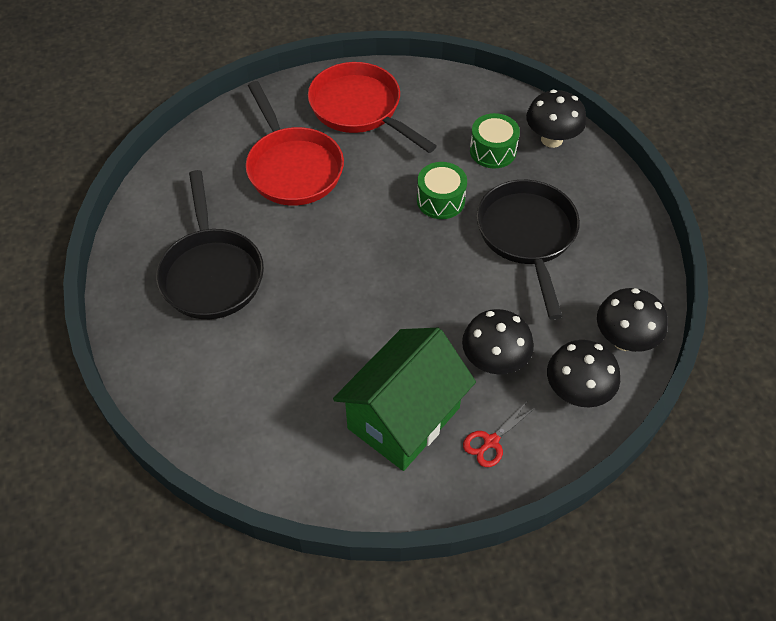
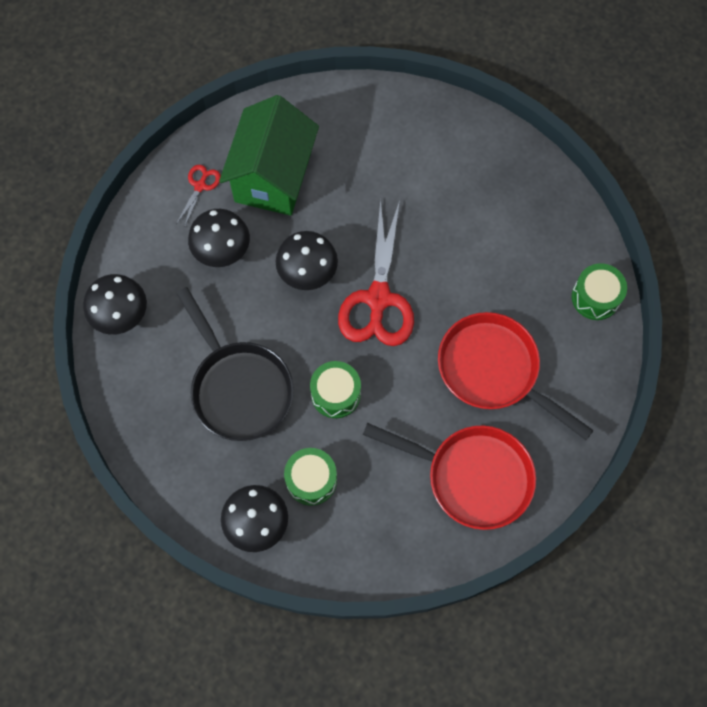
camera: 155 degrees right, 15 degrees up
(164, 186) = (595, 297): none -> green drum
(211, 273) = (493, 231): black pan -> none
(359, 258) = (378, 298): none -> red scissors
(577, 392) = (147, 252): black mushroom -> black mushroom (307, 273)

